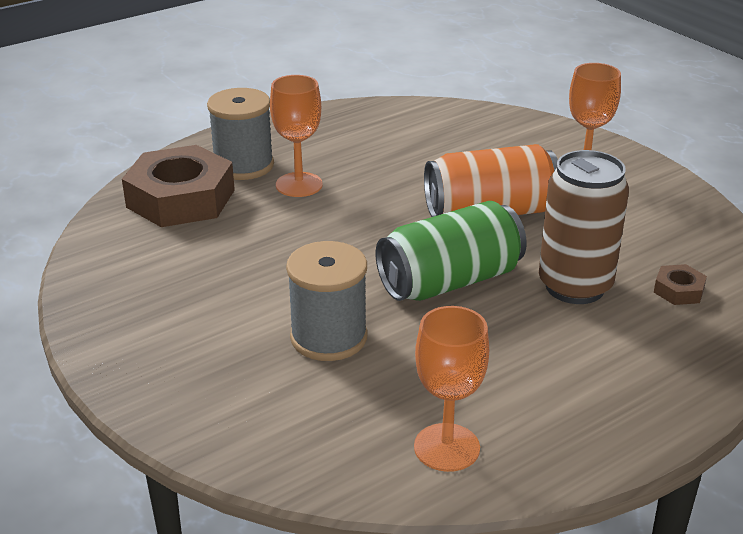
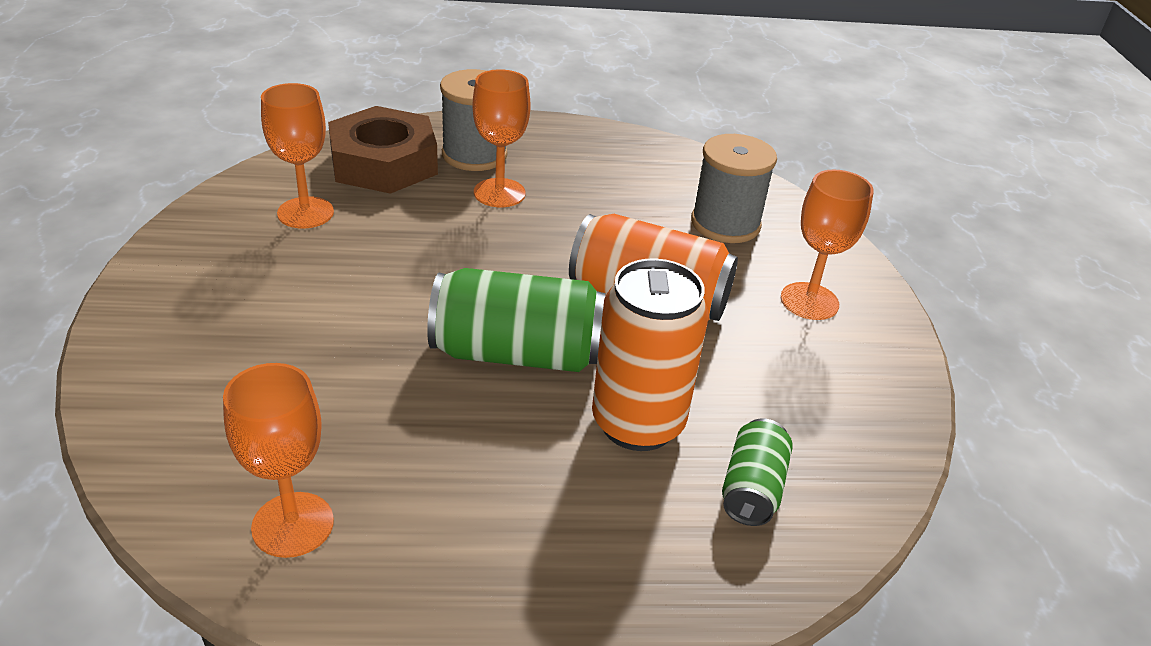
camera: 30 degrees right, 5 degrees up
(169, 258) = (305, 213): none -> orange goblet
(329, 337) = (336, 352): grey spool -> grey spool (725, 224)
(574, 286) = (637, 423): brown can -> orange can
(678, 290) = (752, 488): brown nut -> green can

